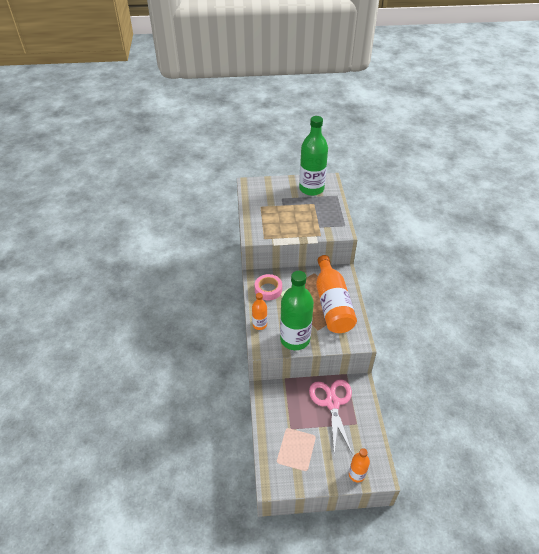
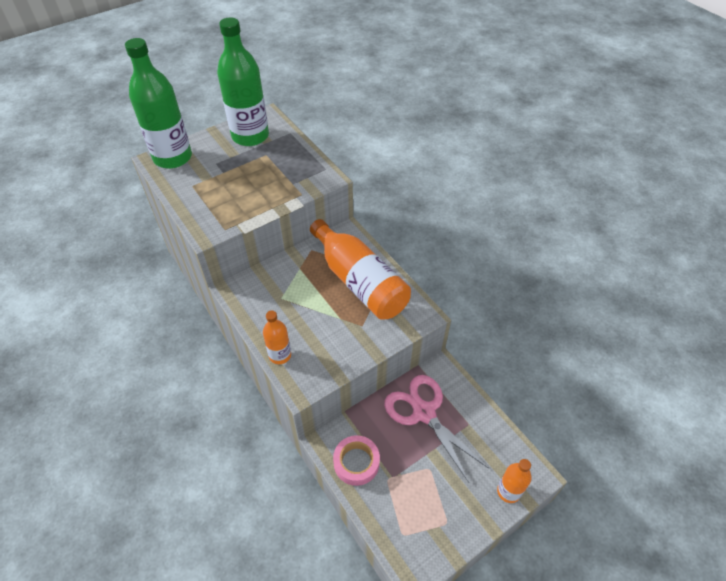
camera: 30 degrees left, 5 degrees up
(268, 290) = (262, 300): pink tape -> pink tape (356, 462)
(295, 339) = (340, 352): green bottle -> green bottle (173, 158)

